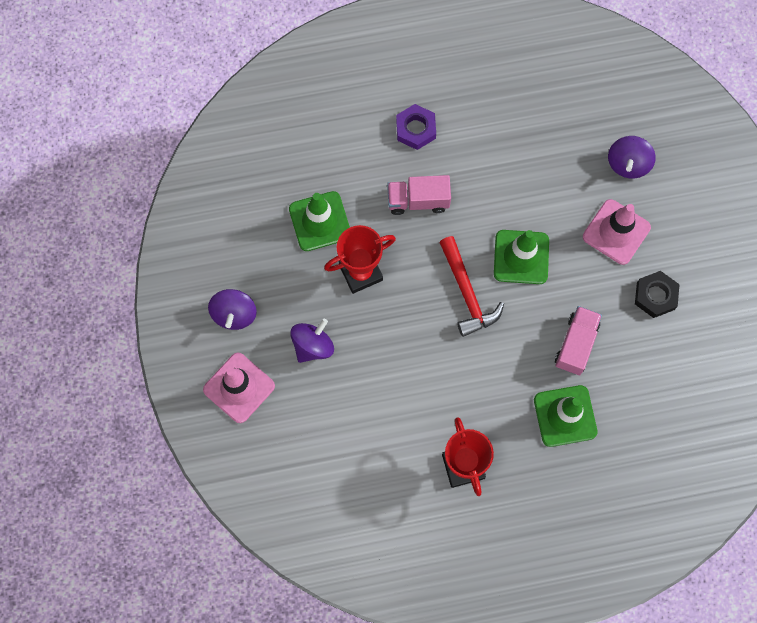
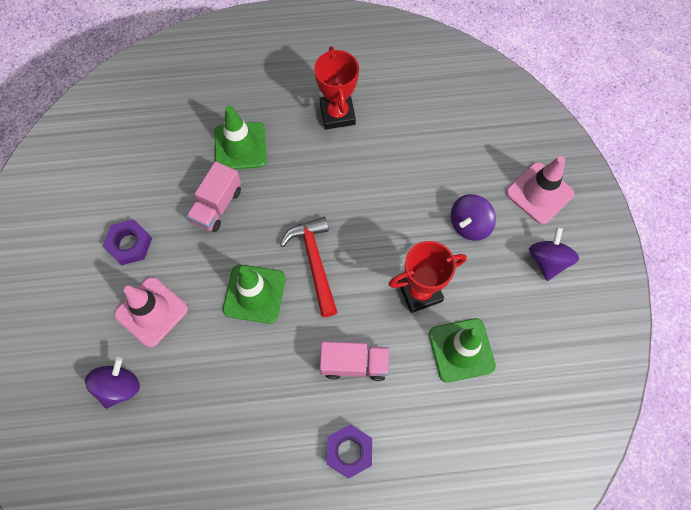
camera: 175 degrees left, 5 degrees down
(655, 296) = (129, 244): black nut -> purple nut

